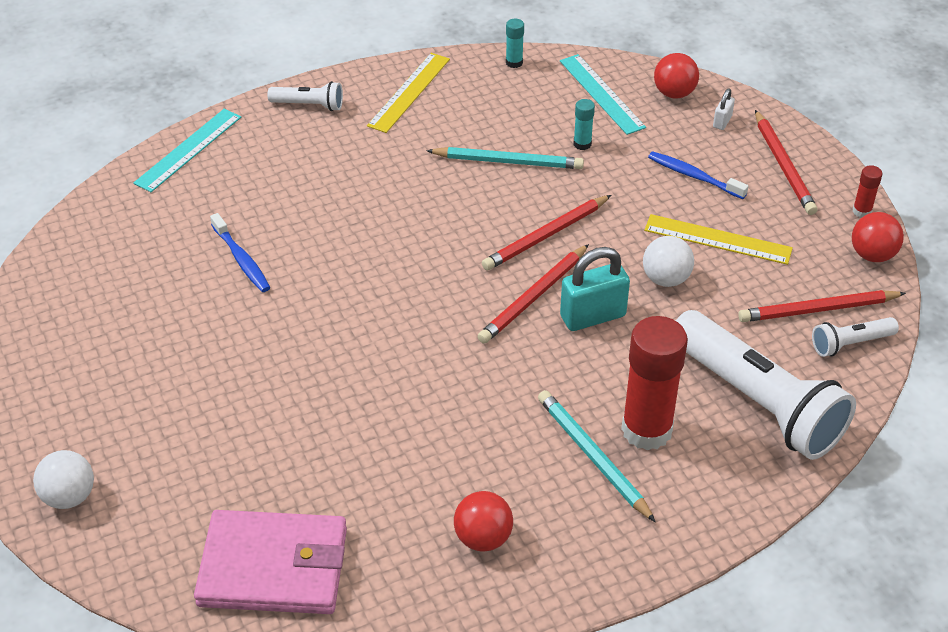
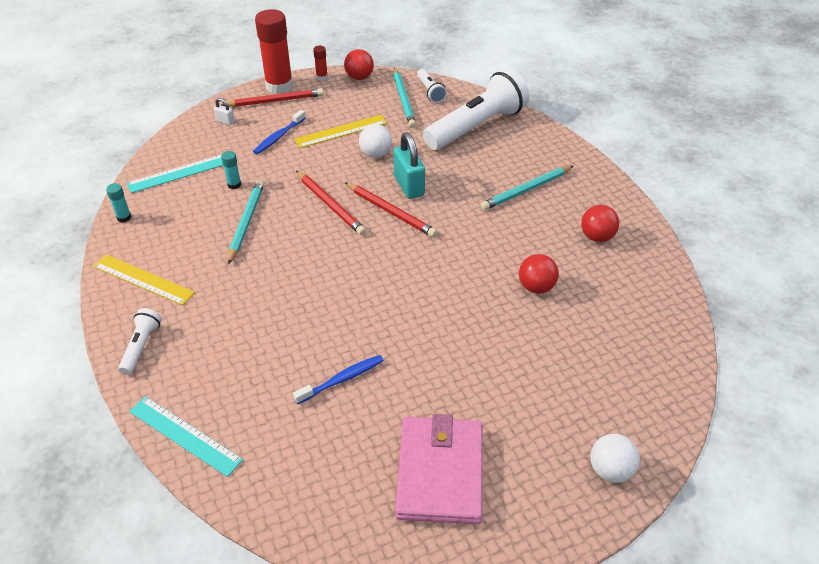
camera: 90 degrees left, 0 degrees up
(274, 567) = (643, 335): pink wallet -> pink wallet (440, 472)
(646, 430) = (502, 168): red glue stick -> red glue stick (279, 86)
(674, 93) = (188, 140): red ball -> red ball (536, 287)
(718, 239) = (341, 131): yellow ruler -> yellow ruler turned 45 degrees clockwise
(818, 309) = (403, 100): red pencil -> turquoise pencil

